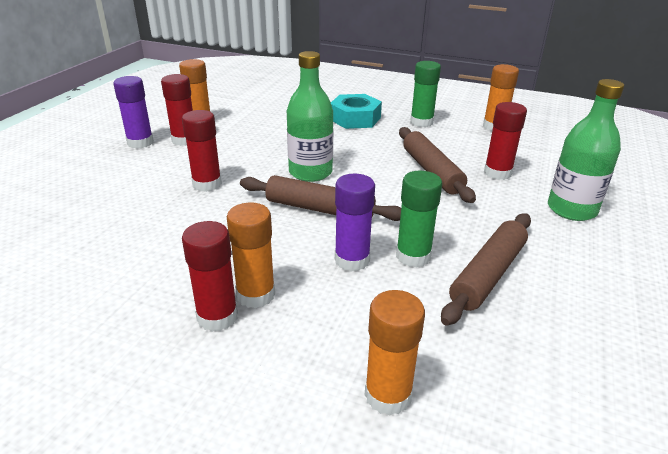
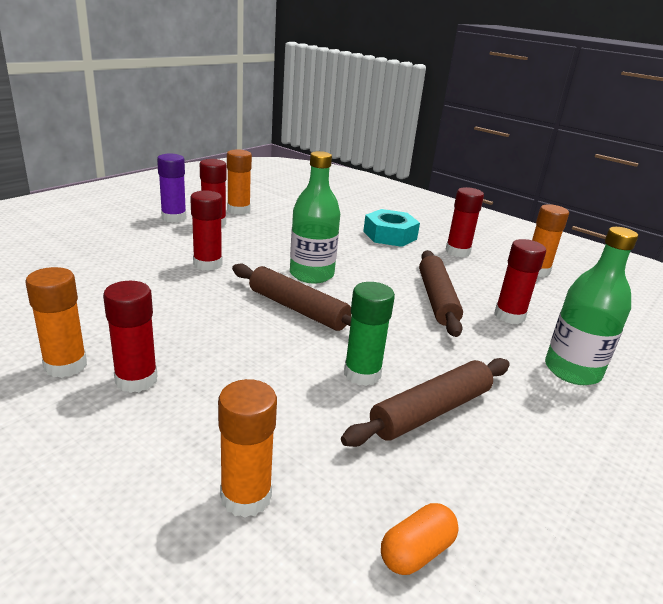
camera: 15 degrees right, 5 degrees down
(255, 295) = (184, 370): orange glue stick -> orange glue stick (65, 365)
(352, 260) = (297, 362): purple glue stick -> none
(421, 122) = (457, 252): green glue stick -> red glue stick
(549, 397) = (416, 552): none -> orange capsule

